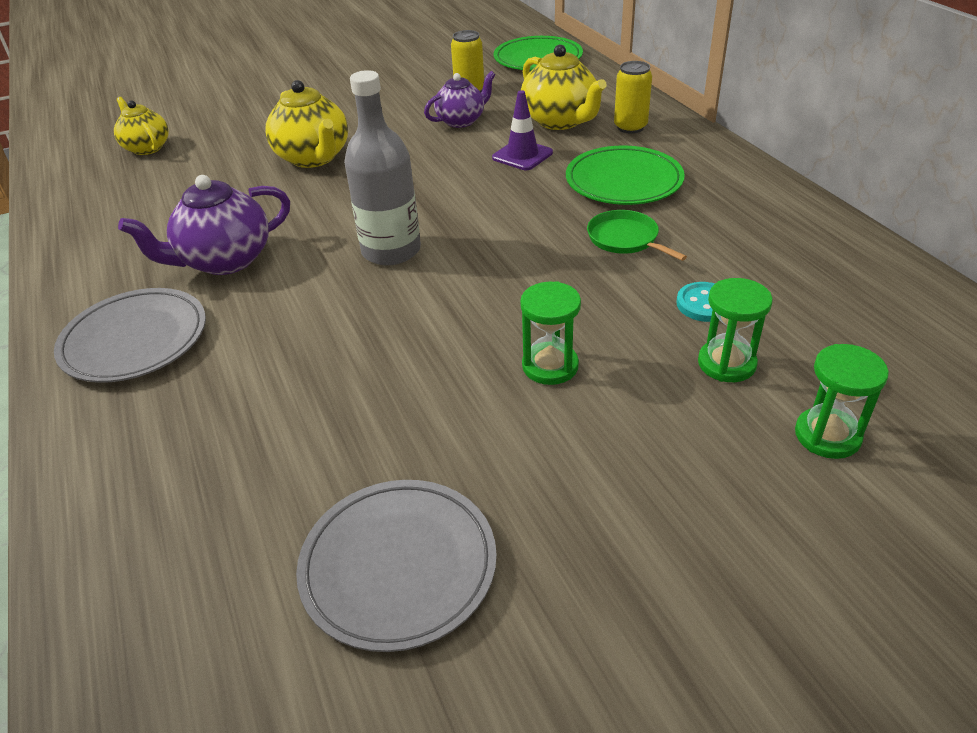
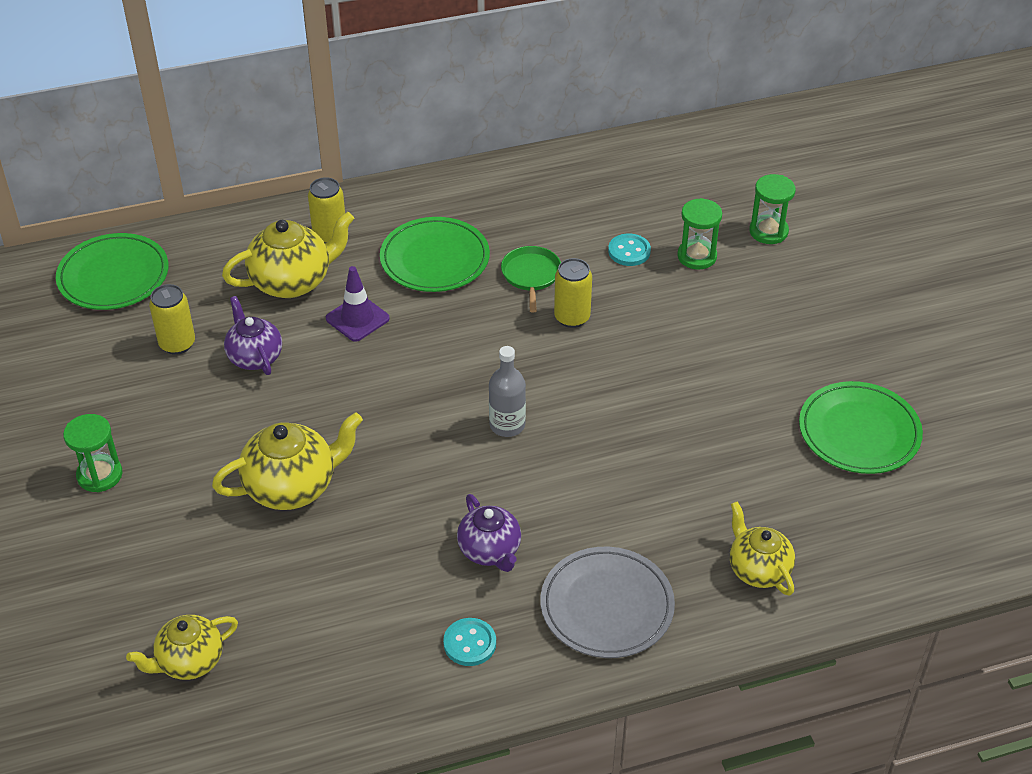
camera: 85 degrees left, 5 degrees up
(118, 263) = (469, 643): none -> turquoise button
(154, 459) = (758, 569): none -> yellow teapot
(225, 261) = (490, 551): purple teapot -> purple teapot, size x0.66
(391, 251) = (507, 425): grey bottle -> grey bottle, size x0.63
(398, 566) = (859, 432): grey plate -> green plate
(550, 366) = (686, 342): green hourglass -> green hourglass (100, 475)
(565, 273) = (572, 317): none -> yellow can
(625, 239) = (531, 275): green pan -> green pan turned 120 degrees clockwise

